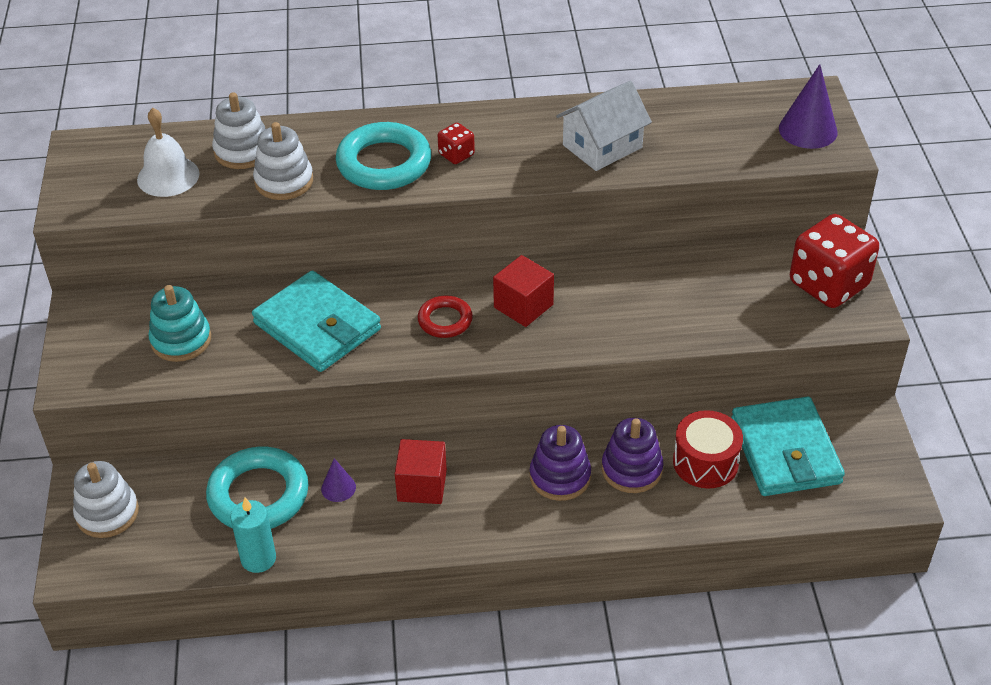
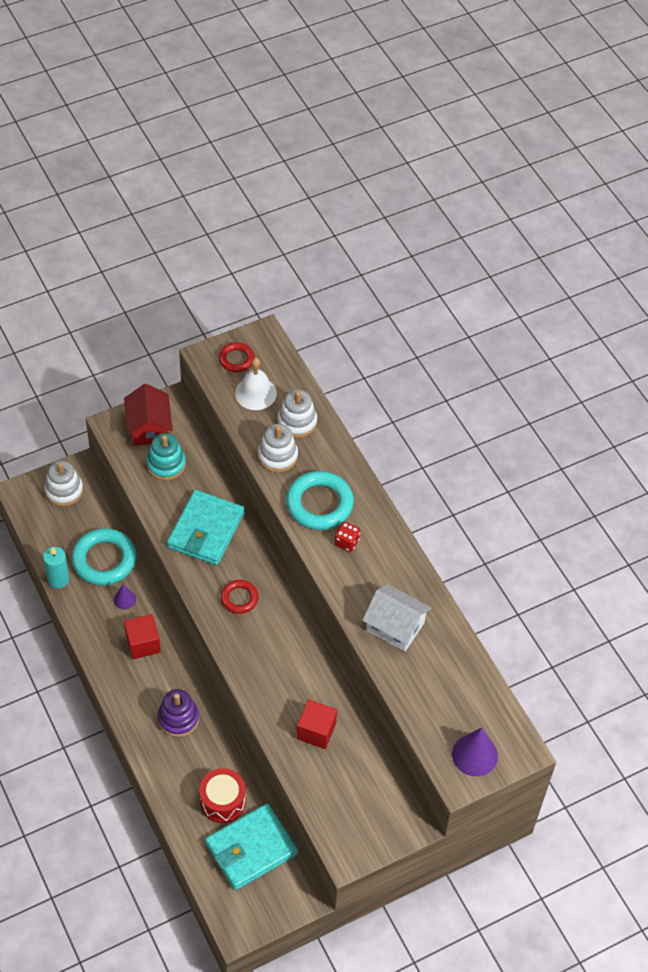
camera: 65 degrees right, 10 degrees up
(98, 180) = (236, 359): none -> red ring
(105, 342) = (149, 427): none -> red house
(523, 306) = (271, 639): red cube -> red cube (316, 731)
(631, 469) = (200, 758): purple stacking toy -> none
(828, 284) = (371, 823): red dice -> none

